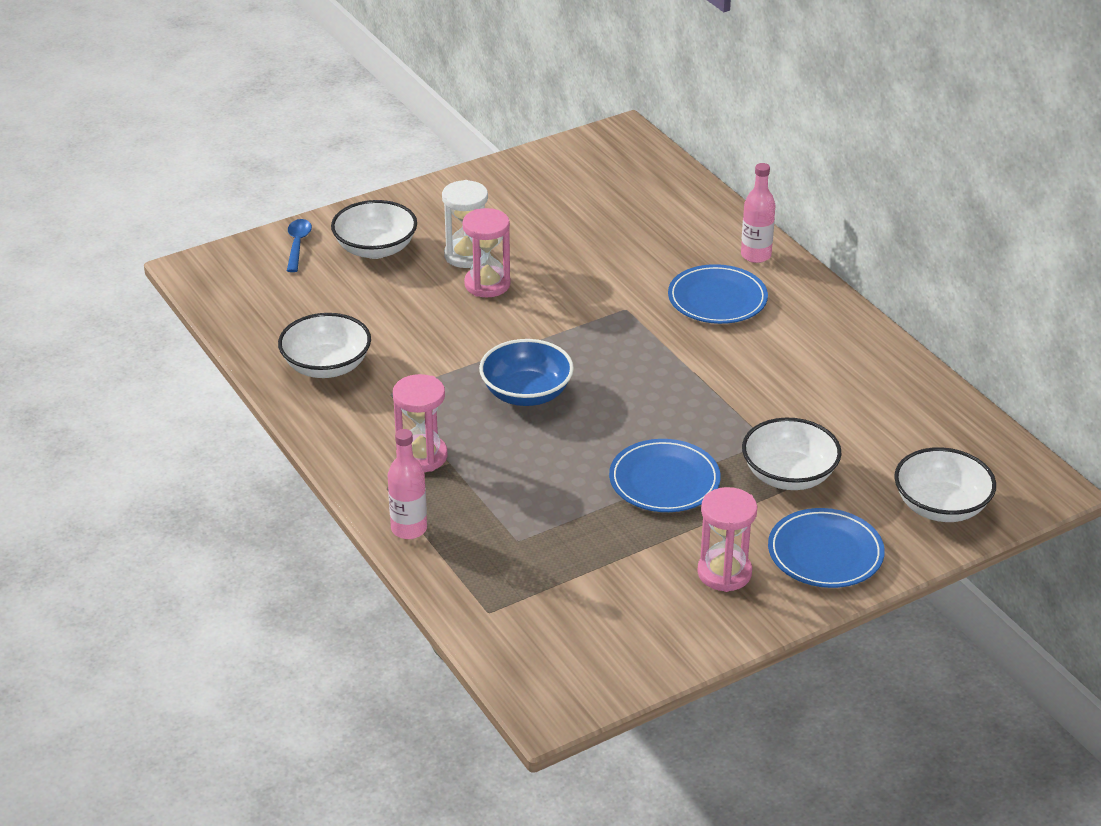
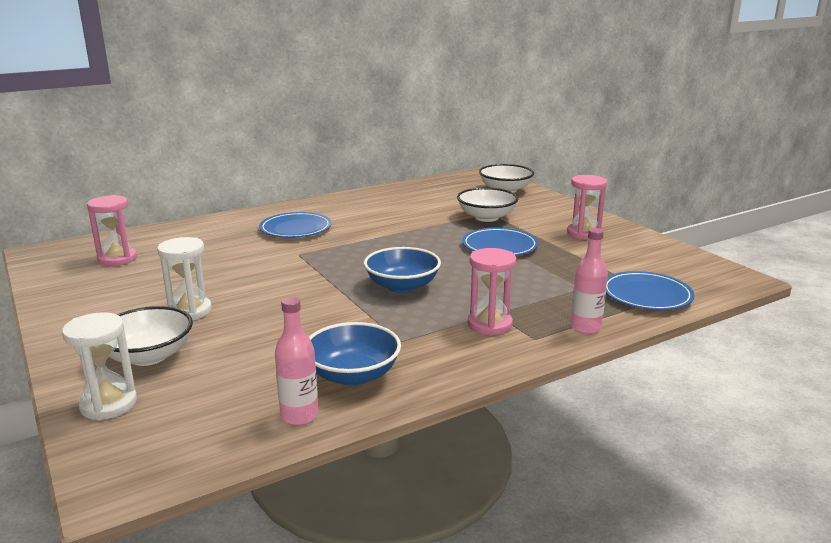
camera: 90 degrees left, 15 degrees down
(297, 245) = (108, 404): blue spoon -> white hourglass
(326, 366) = (353, 375): white bowl -> blue bowl
(487, 284) = (241, 302): pink hourglass -> pink hourglass (117, 259)
(756, 255) = (247, 218): pink bottle -> pink bottle (299, 415)
(825, 553) = (554, 212): blue plate -> blue plate (646, 295)

